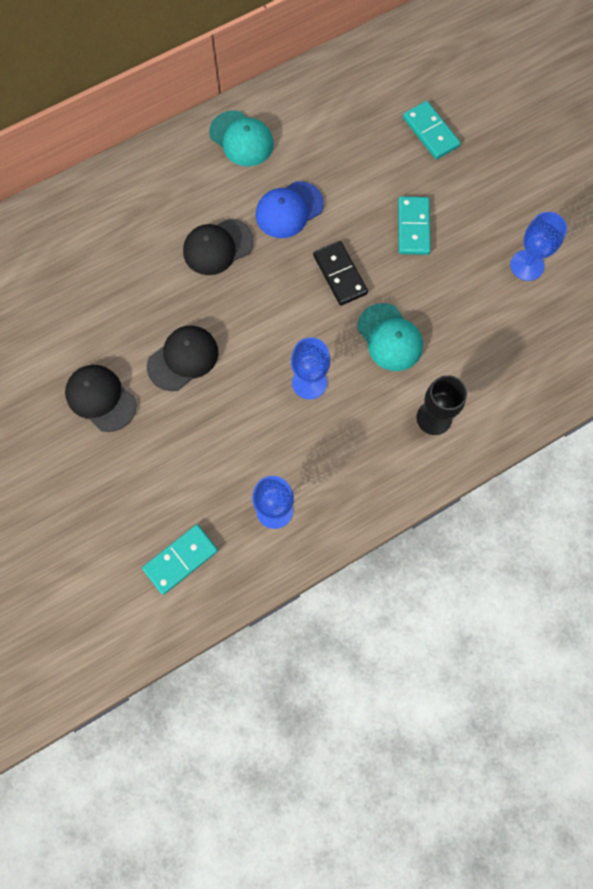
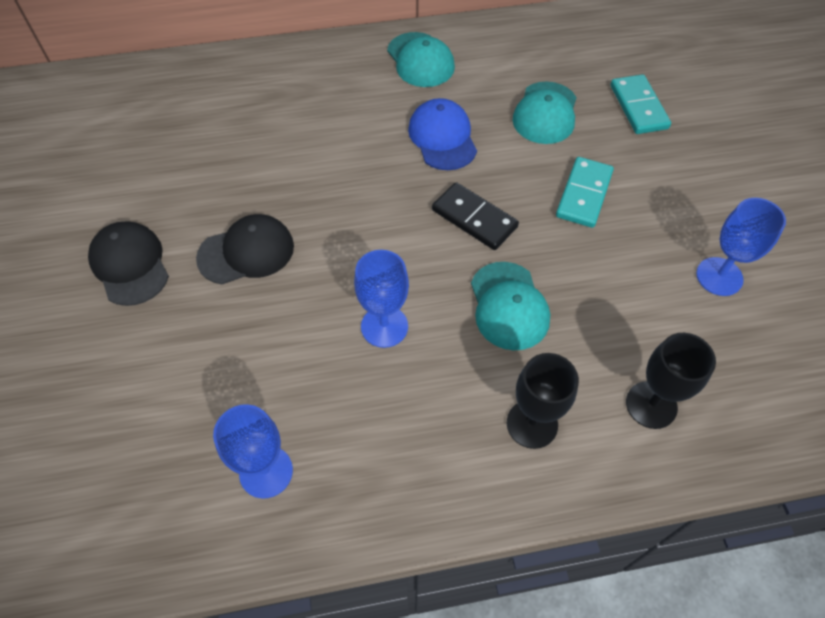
camera: 20 degrees right, 15 degrees down
(181, 559) = (113, 493): turquoise domino -> none
(218, 247) = (345, 151): black cap -> none
(289, 210) = (442, 137): blue cap -> blue cap turned 90 degrees clockwise
(340, 274) = (474, 218): black domino -> black domino turned 45 degrees counterclockwise
(360, 161) = (545, 113): none -> turquoise cap
(506, 378) = (651, 405): none -> black goblet

